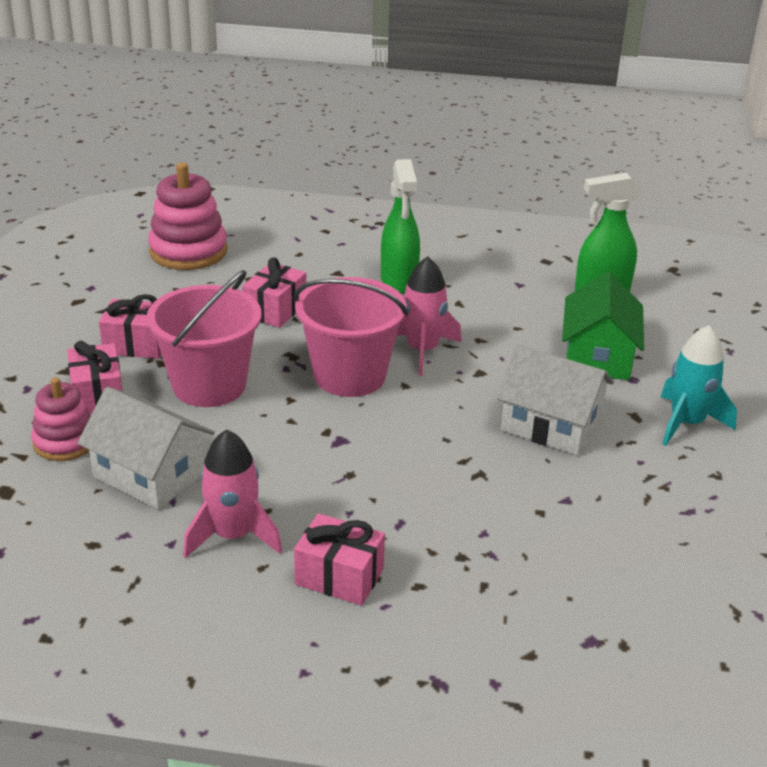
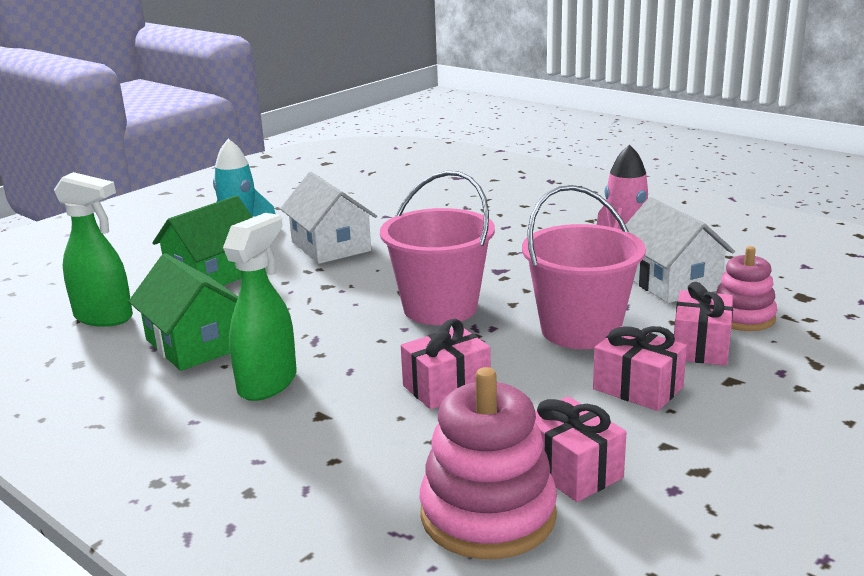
camera: 145 degrees left, 10 degrees down
(339, 576) = (568, 215): pink gift -> pink gift (571, 470)
(422, 350) = (348, 311): pink rocket -> none
(494, 293) = (195, 343): none -> green house

